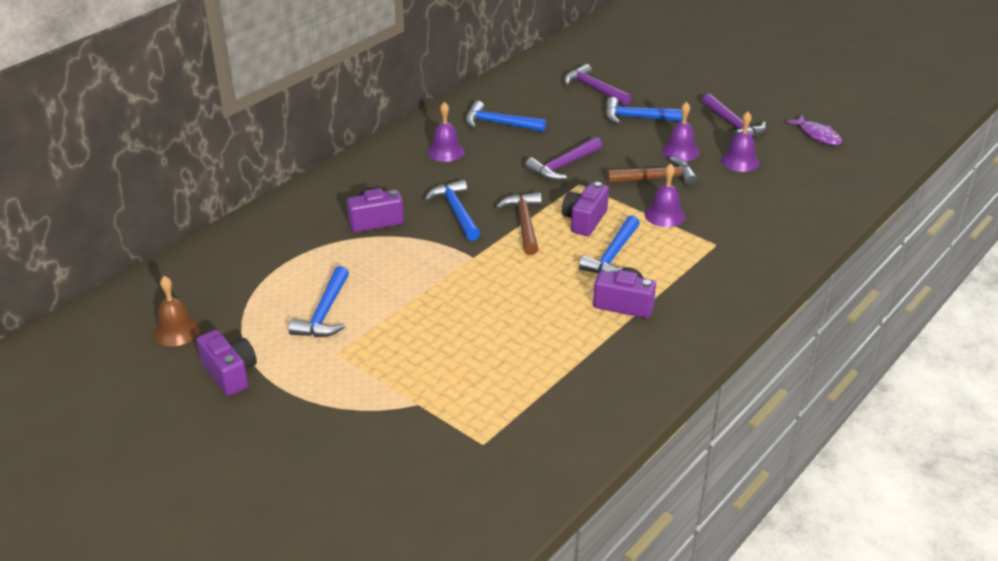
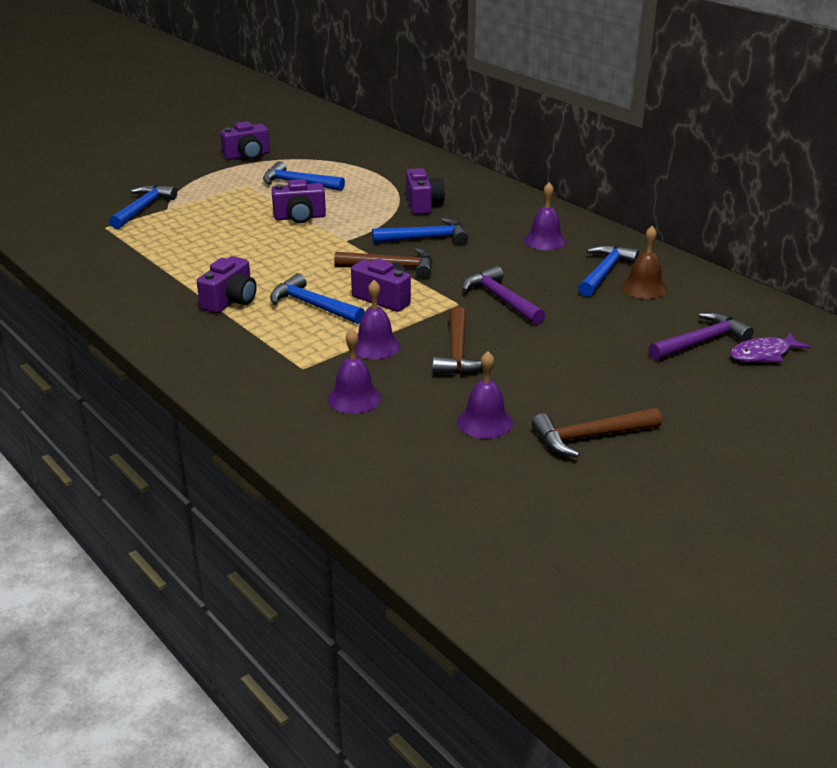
camera: 100 degrees right, 5 degrees down
(176, 331) = (307, 141): brown bell -> brown bell (644, 288)
(423, 295) = (300, 217): none -> purple camera
(638, 118) = (615, 363): blue hammer -> blue hammer (143, 208)
(680, 151) = (520, 380): purple bell -> purple bell (354, 398)
(733, 125) = (590, 437): purple hammer -> brown hammer
(817, 135) = (549, 513): purple fish -> purple fish (763, 354)

